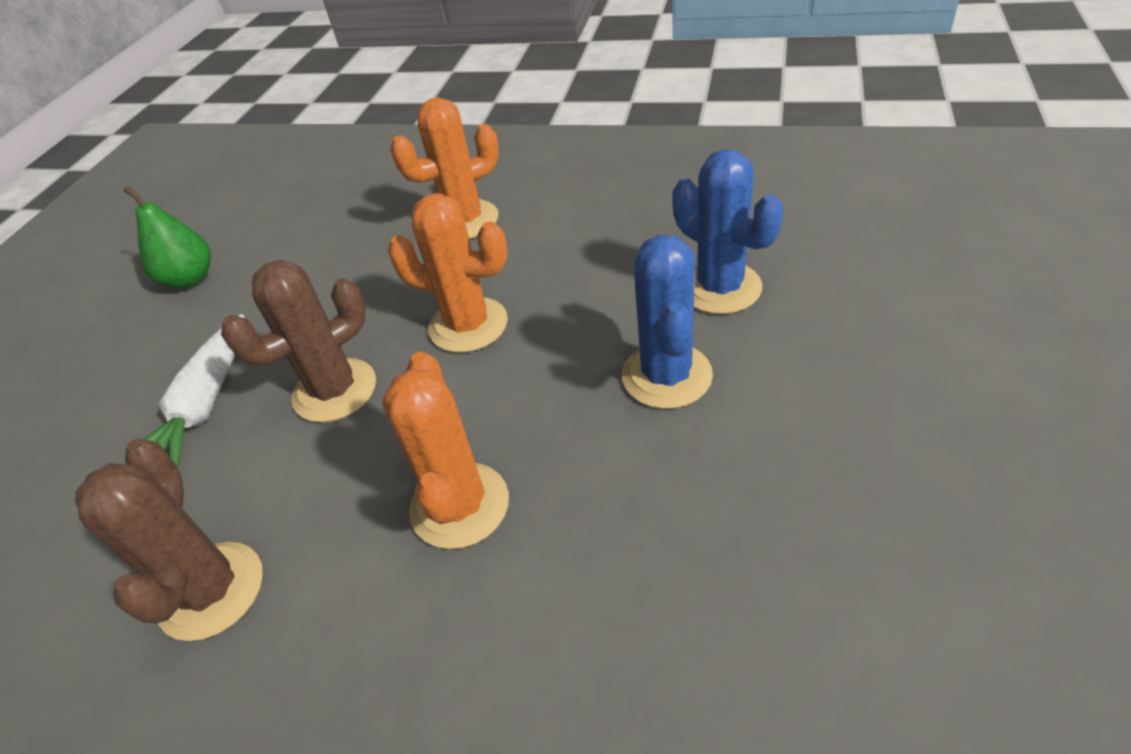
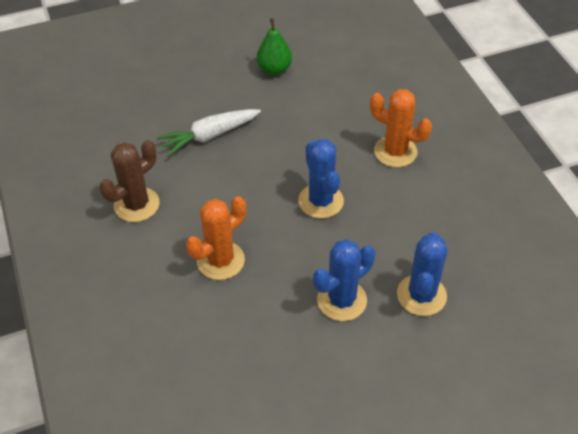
camera: 50 degrees right, 5 degrees up
(335, 390) = (248, 176): brown cactus -> none
(468, 325) = (321, 201): orange cactus -> blue cactus

